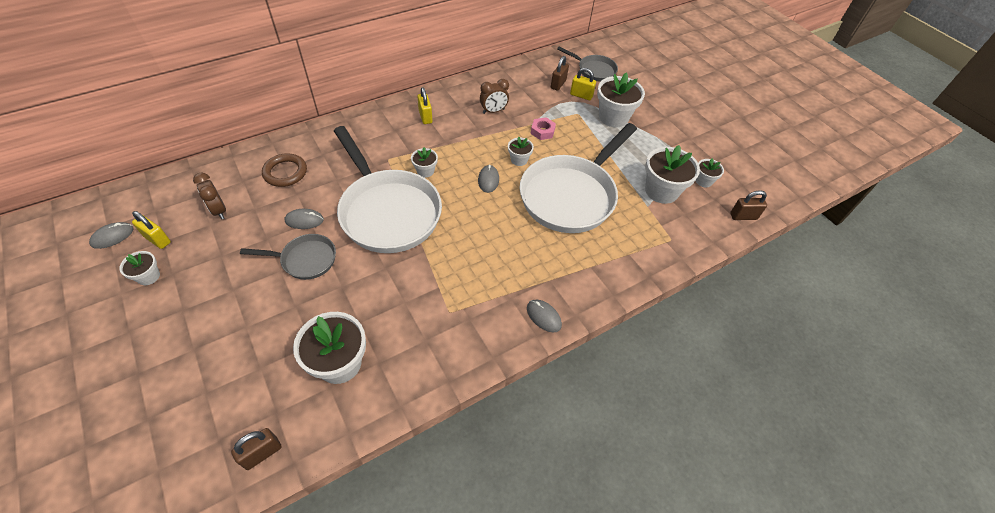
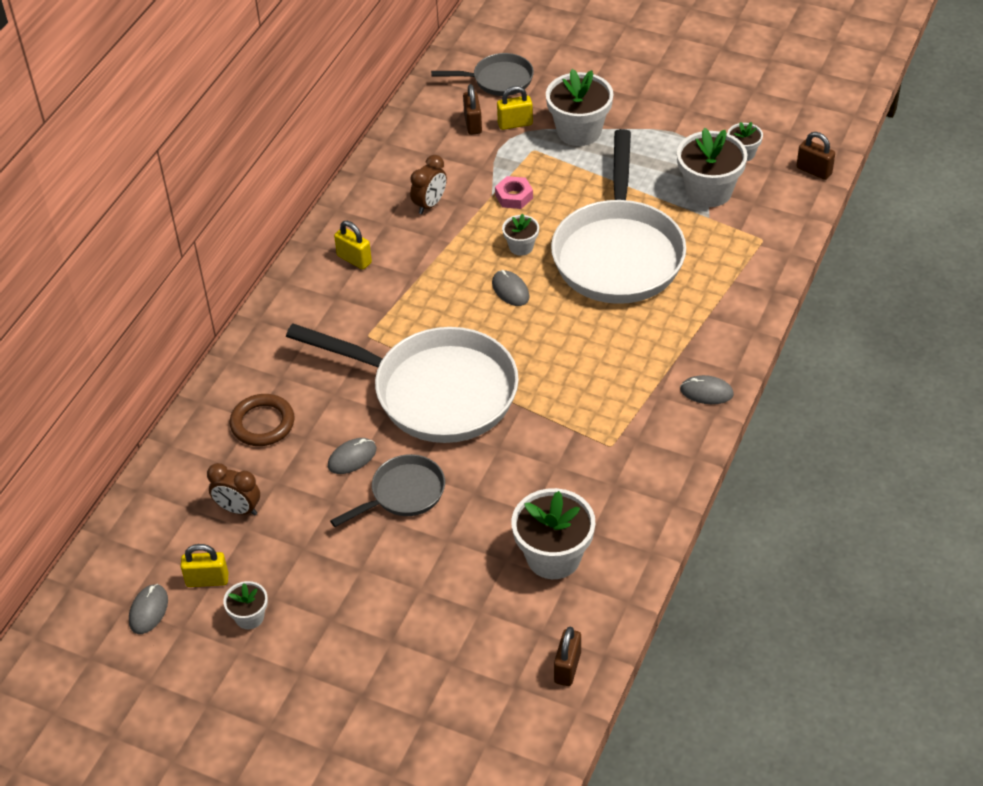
camera: 30 degrees left, 5 degrees down
(425, 171) = (427, 323): white flower pot -> none
(743, 216) = (814, 171): brown padlock -> brown padlock turned 75 degrees clockwise

